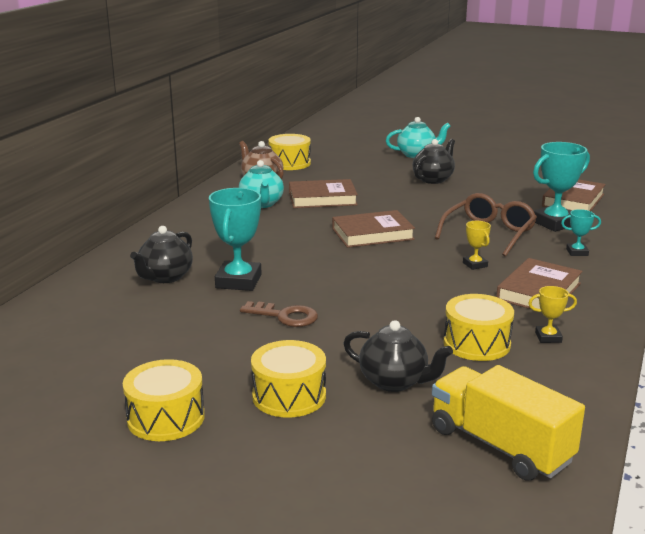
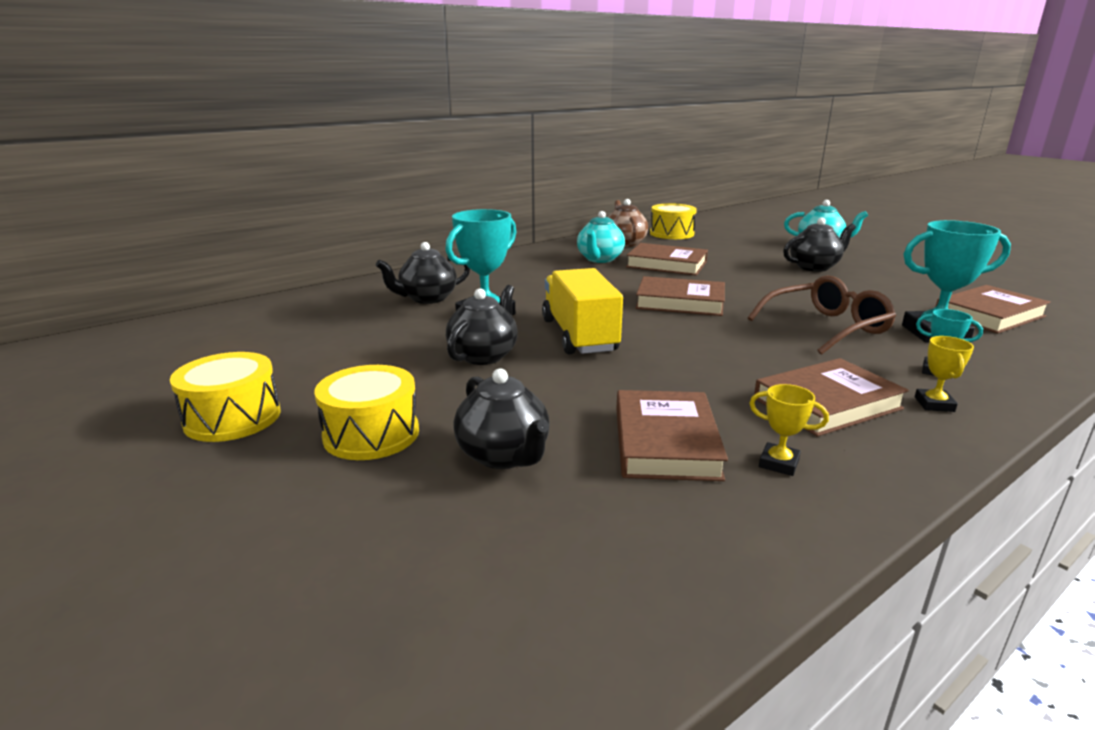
camera: 30 degrees right, 0 degrees up
(285, 316) = (483, 356): brown key -> black teapot
(475, 265) = (769, 355): yellow trophy -> yellow trophy (934, 404)
(476, 343) = (665, 442): yellow drum -> brown book
(500, 445) = (530, 591): yellow truck -> yellow truck (579, 335)

